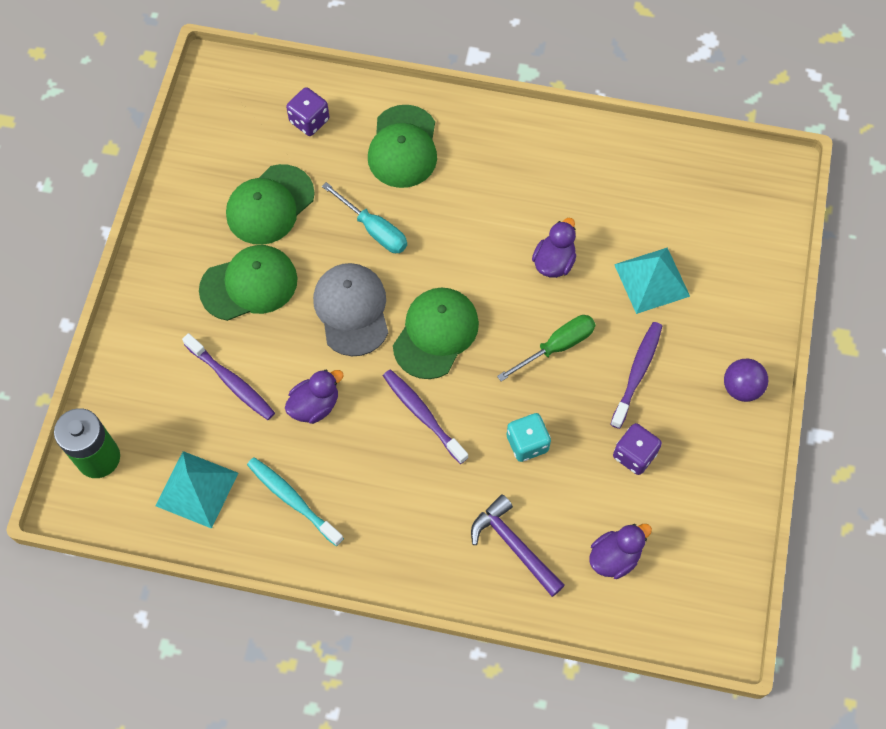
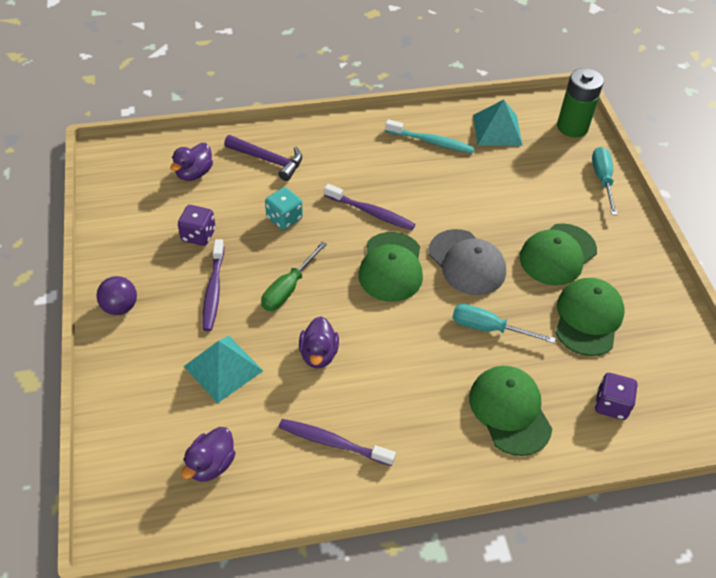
camera: 155 degrees right, 15 degrees down
(125, 362) = (602, 180): none -> turquoise screwdriver
(231, 381) = (521, 191): purple toothbrush -> purple toothbrush (333, 443)
(315, 405) = (452, 195): purple duck -> purple duck (211, 464)

